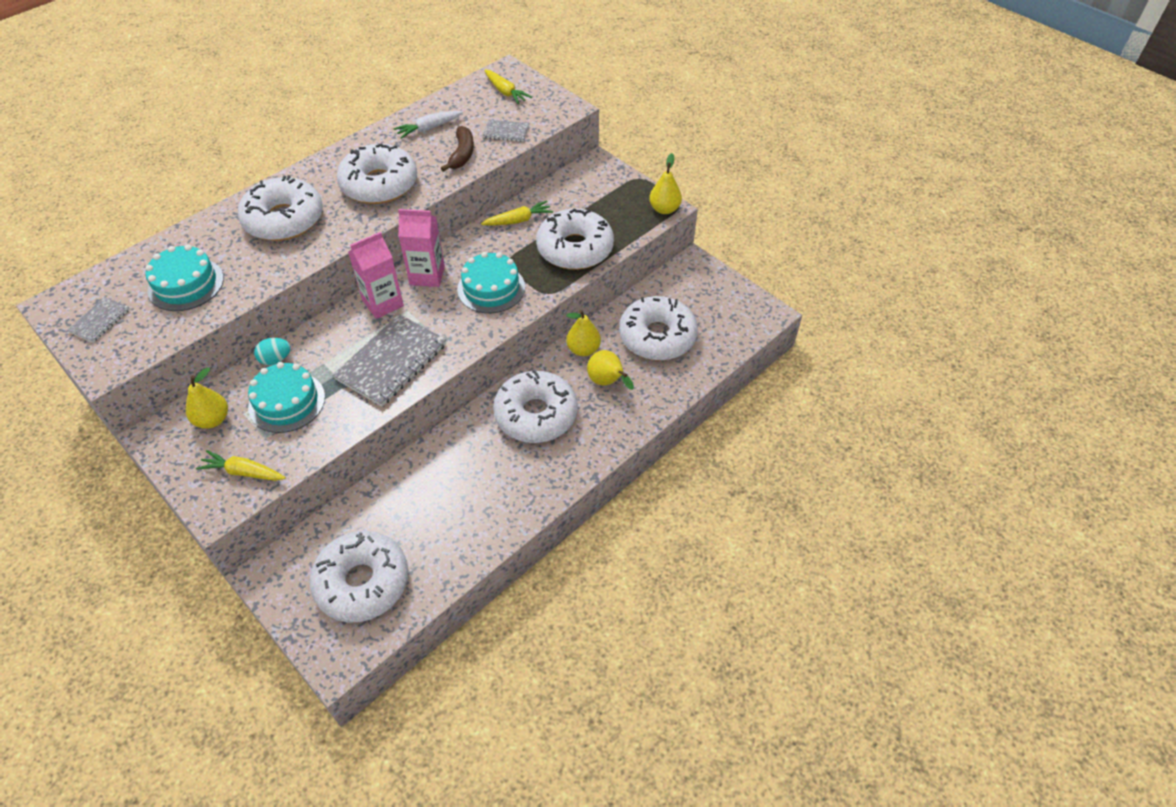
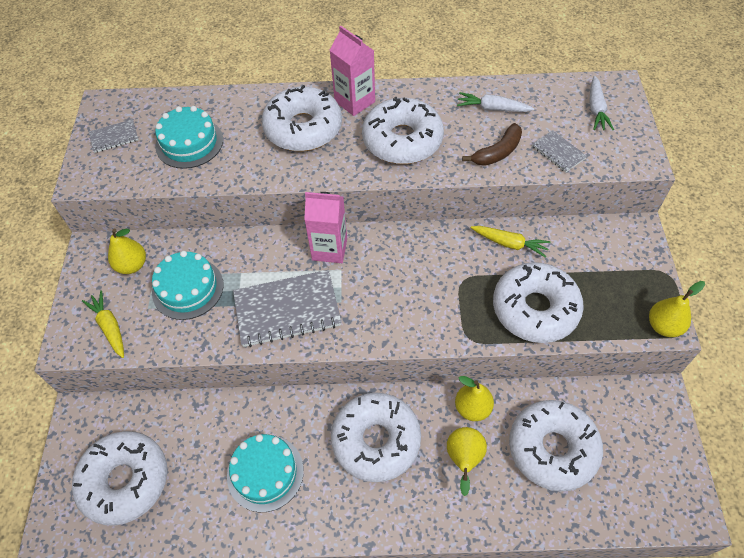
camera: 45 degrees right, 5 degrees up
(276, 359) = (214, 244): turquoise egg -> none
(427, 275) = (386, 247): pink carton -> pink carton (354, 101)
(491, 288) = (425, 297): turquoise cake -> turquoise cake (265, 472)
(505, 92) = (596, 109): yellow carrot -> white carrot

